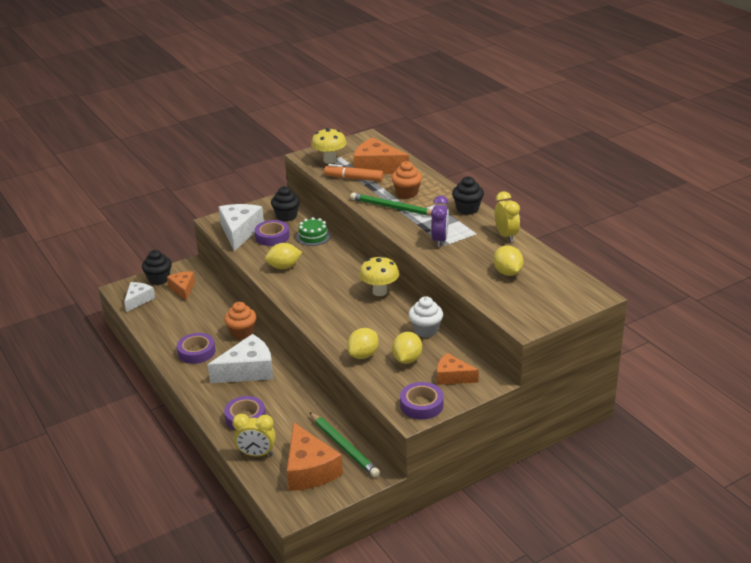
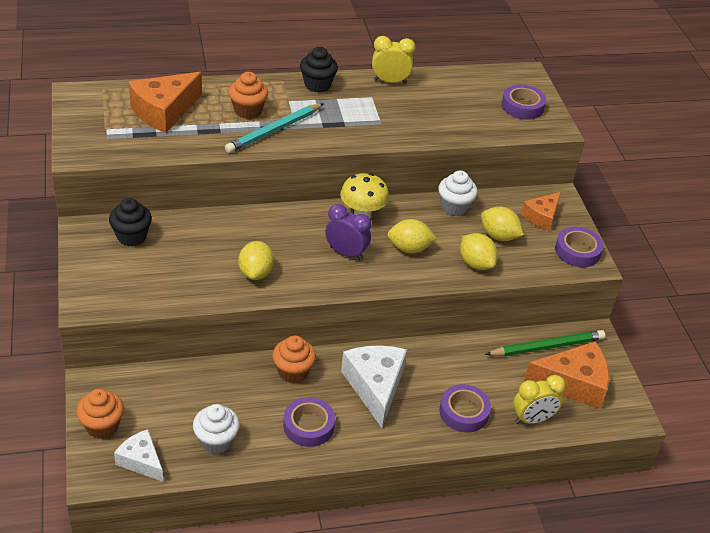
camera: 75 degrees left, 10 degrees up
(159, 279) = (102, 426): black cupcake -> orange cupcake
(166, 321) = (216, 441): none -> white cupcake
(183, 289) = (148, 405): orange cheese -> none
(240, 232) = (136, 289): white cheese -> none
(256, 454) = (532, 419): yellow clock -> yellow clock turned 45 degrees clockwise
(272, 236) = (174, 263): purple tape -> purple tape (522, 106)
(313, 236) = (202, 229): green cake -> none
(329, 160) = (109, 140): yellow mushroom -> none
(354, 178) = (177, 136): orange marker -> none
(393, 208) = (274, 131): green pencil -> turquoise pencil
(439, 240) = (369, 123): purple clock -> purple clock (346, 253)
(507, 272) = (460, 105): yellow lemon -> yellow lemon (409, 248)

